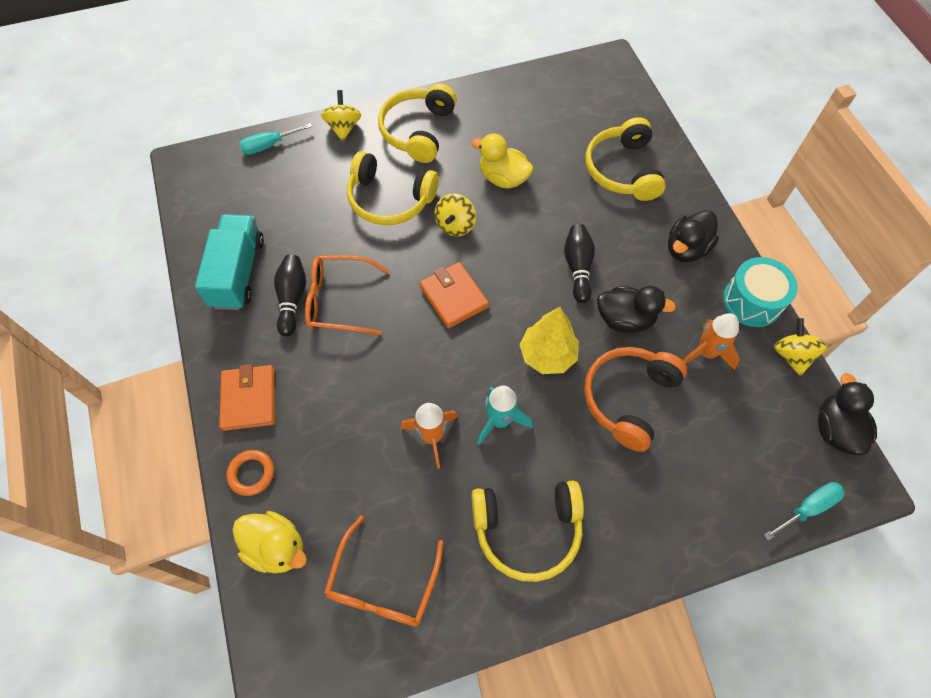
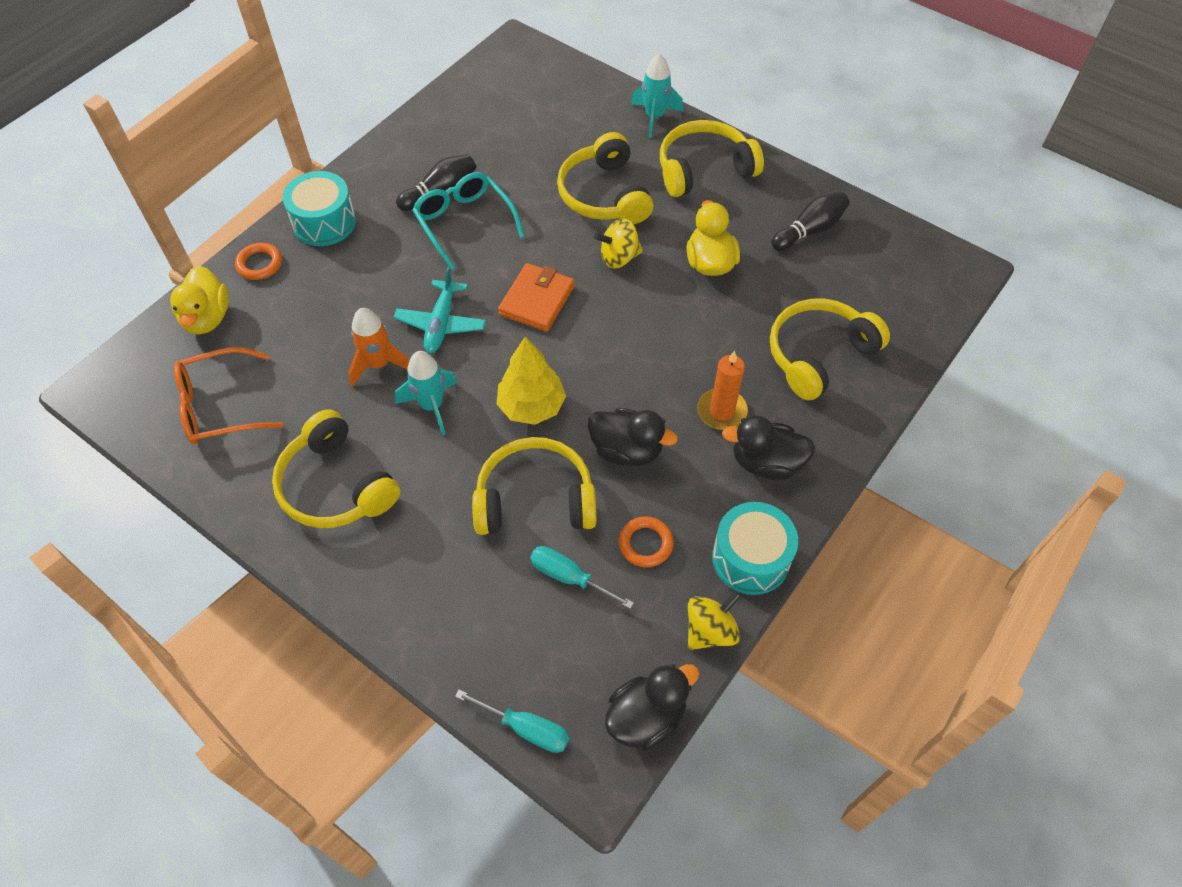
camera: 55 degrees right, 5 degrees down
(238, 273) = (437, 143): turquoise truck -> none
(249, 399) = (324, 222): orange wallet -> turquoise drum
(269, 145) = (585, 82): turquoise screwdriver -> turquoise screwdriver (569, 577)
(339, 301) = (464, 223): orange glasses -> turquoise glasses
(343, 127) = (654, 117): yellow spinning top -> turquoise rocket
(425, 371) = (441, 323): none -> turquoise plane
(578, 268) = (655, 379): black bowling pin -> black bowling pin (809, 230)
(625, 319) = (627, 450): black duck -> black duck turned 45 degrees counterclockwise
(628, 398) = (535, 499): orange headphones -> yellow headphones
(630, 247) = (722, 411): none -> orange candle
(706, 353) = (645, 544): orange rocket -> orange ring

